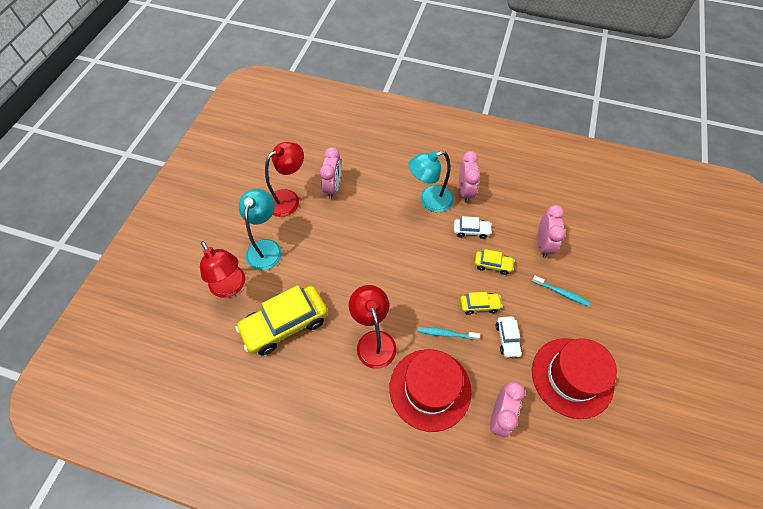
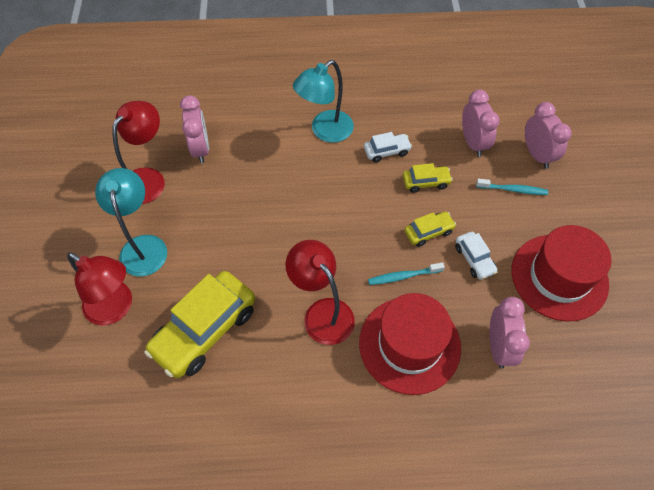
camera: 20 degrees left, 0 degrees up
(465, 191) = (362, 109): pink clock -> pink clock (537, 155)

